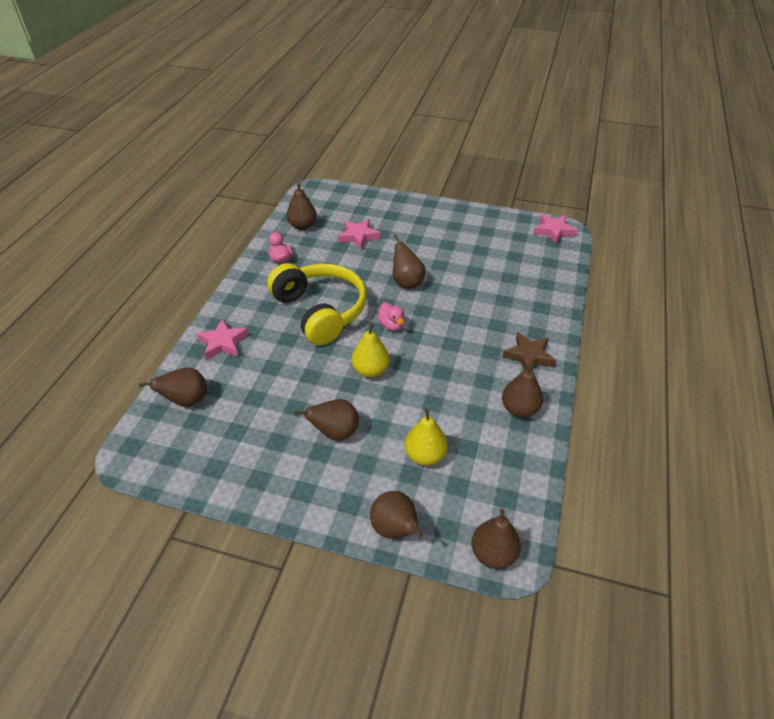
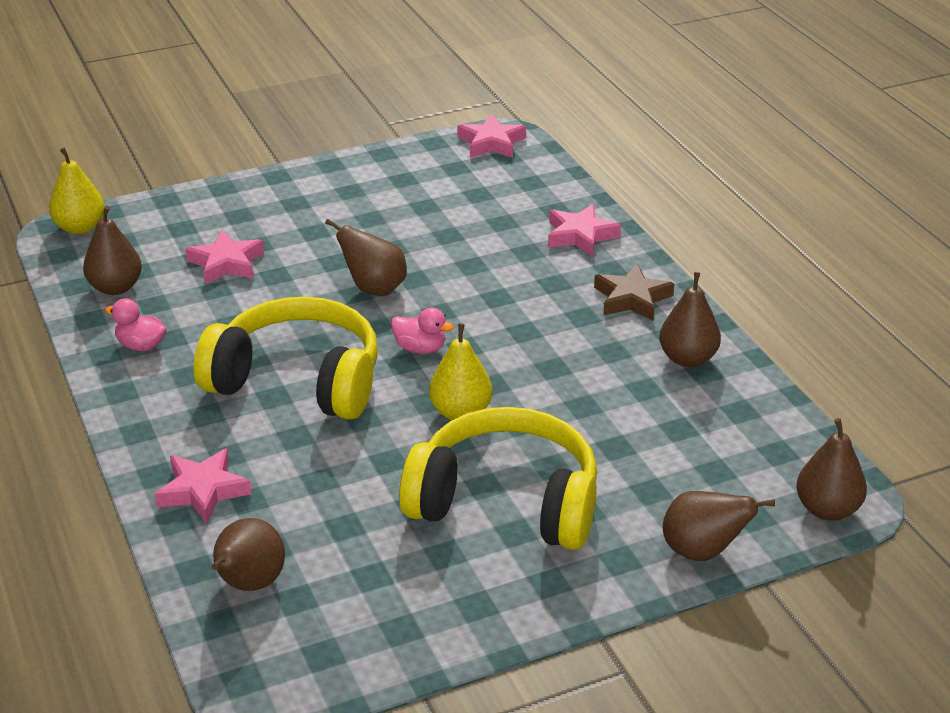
camera: 40 degrees left, 10 degrees down
(335, 433) = (506, 502): brown pear -> yellow headphones
(425, 455) = (642, 463): yellow pear -> yellow pear (80, 228)
(542, 305) = (580, 235): none -> pink star

